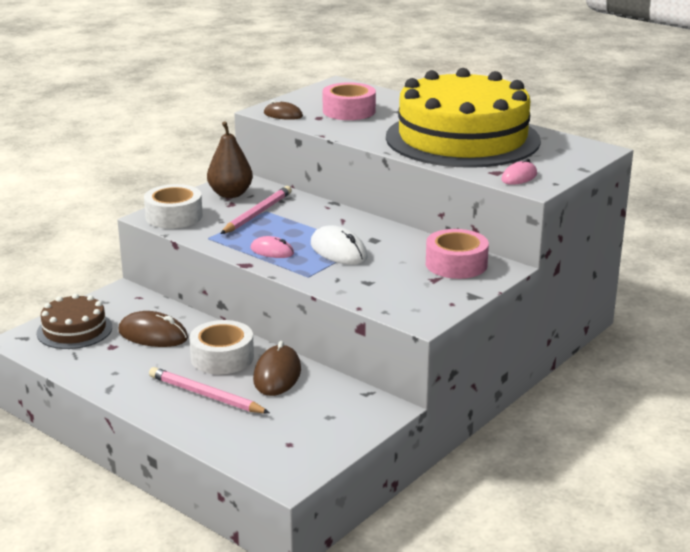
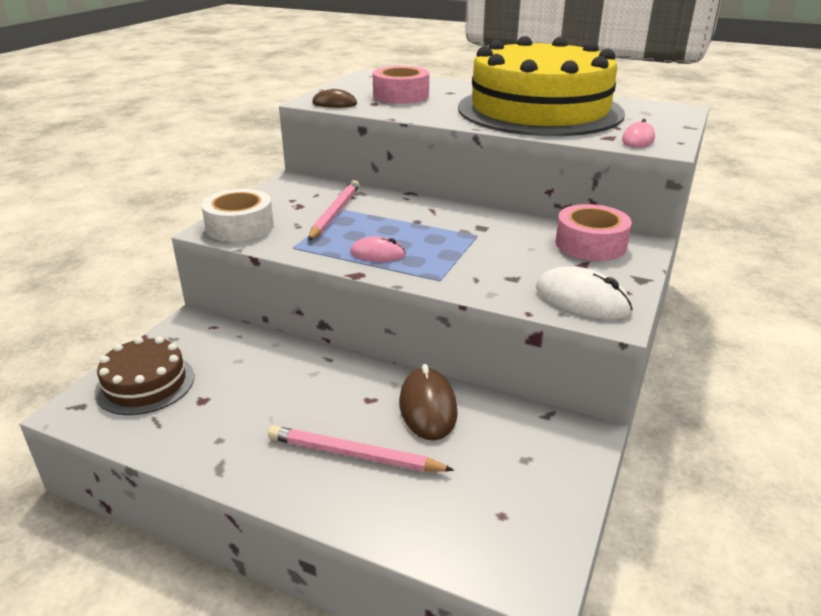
camera: 15 degrees left, 5 degrees up
(153, 335) = (249, 375): brown mouse -> none
(222, 357) = (349, 393): white tape -> none
(230, 194) = (293, 195): brown pear -> none
(338, 251) = (453, 244): white mouse -> white mouse (582, 300)

